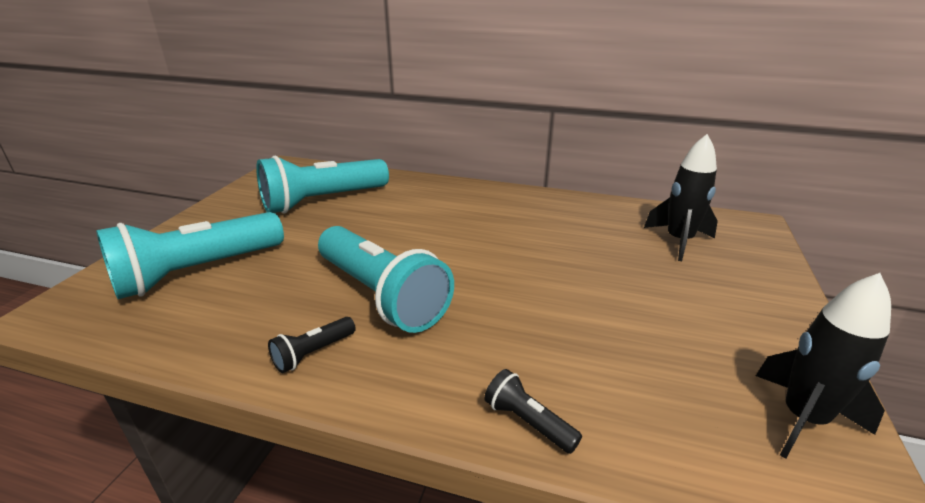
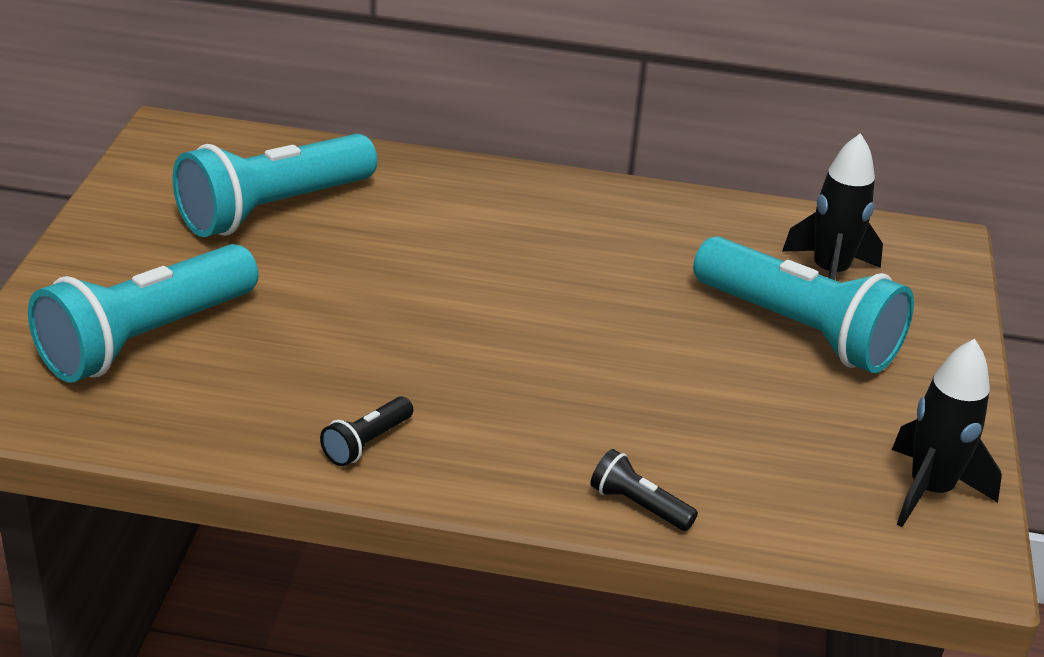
camera: 10 degrees left, 5 degrees up
(382, 295) = (426, 366): turquoise flashlight -> turquoise flashlight (799, 330)

